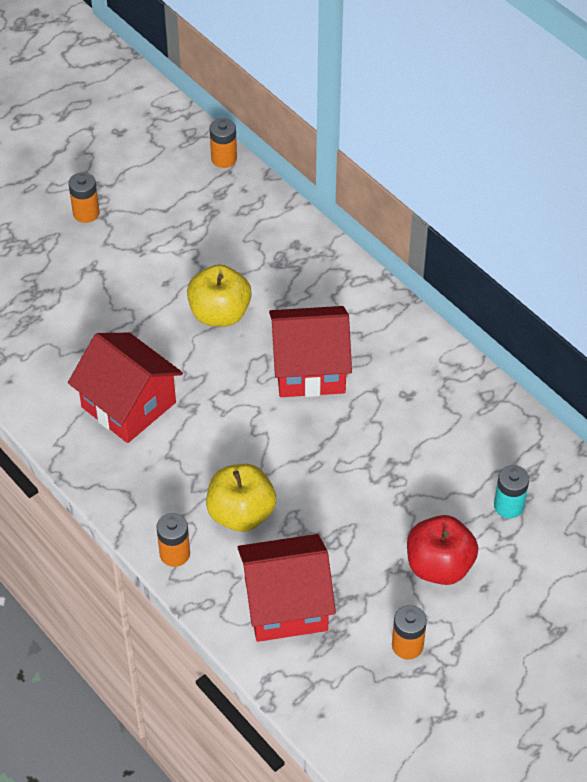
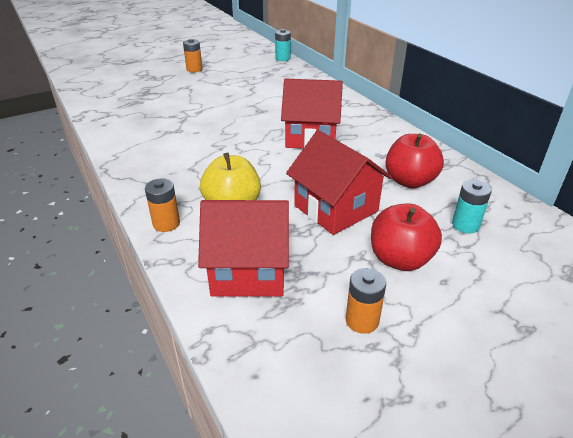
camera: 10 degrees right, 15 degrees down
(129, 405) = (176, 141): red house -> red house (336, 208)
(220, 314) = (257, 109): yellow apple -> none
(224, 159) = (283, 58): orange battery -> turquoise battery
(445, 441) = (409, 181): none -> red apple

